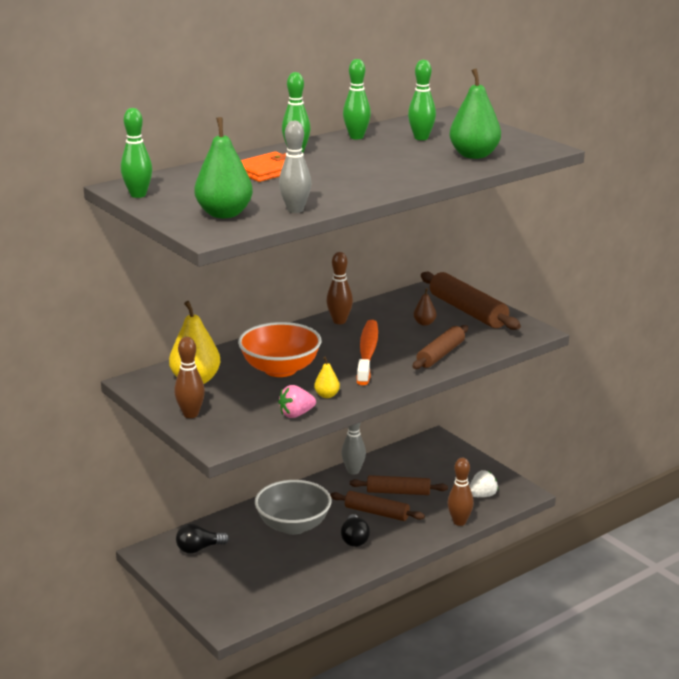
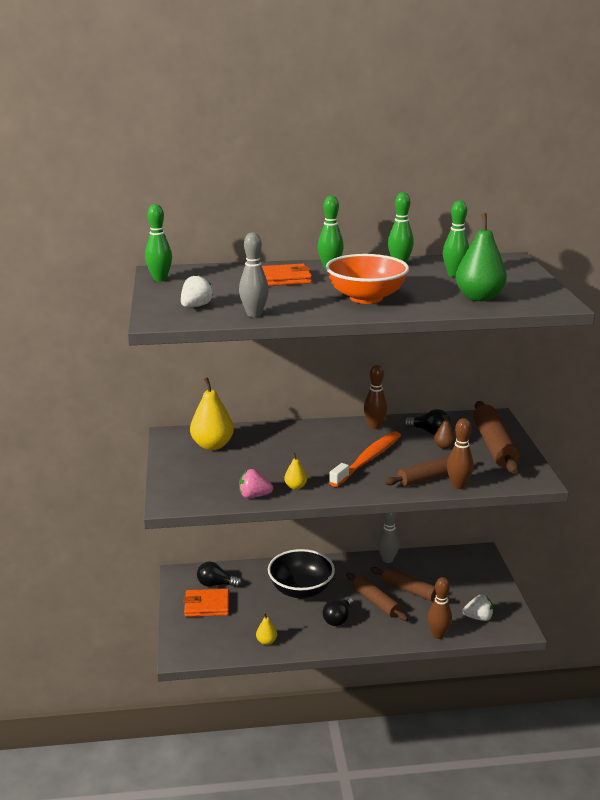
camera: 30 degrees right, 0 degrees up
(190, 414) = (178, 472): brown bowling pin -> brown bowling pin (458, 486)
(209, 571) = (207, 605): none -> orange wallet
(224, 214) = (196, 306): green pear -> white strawberry
(280, 369) = (284, 454): orange bowl -> orange bowl (366, 298)
(293, 526) = (301, 590): grey bowl -> black bowl
(303, 583) = (266, 641): none -> yellow pear
(397, 313) = (429, 432): none -> black light bulb

